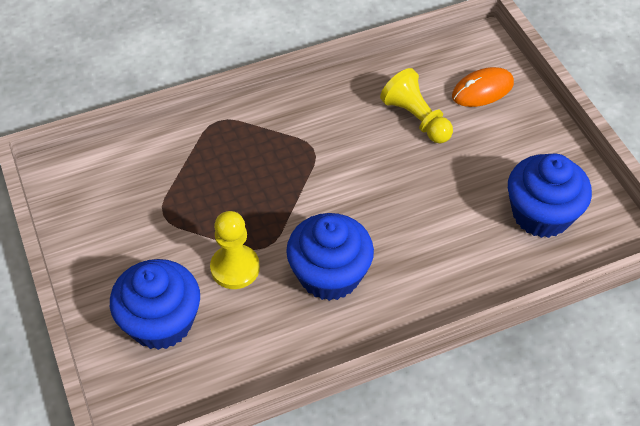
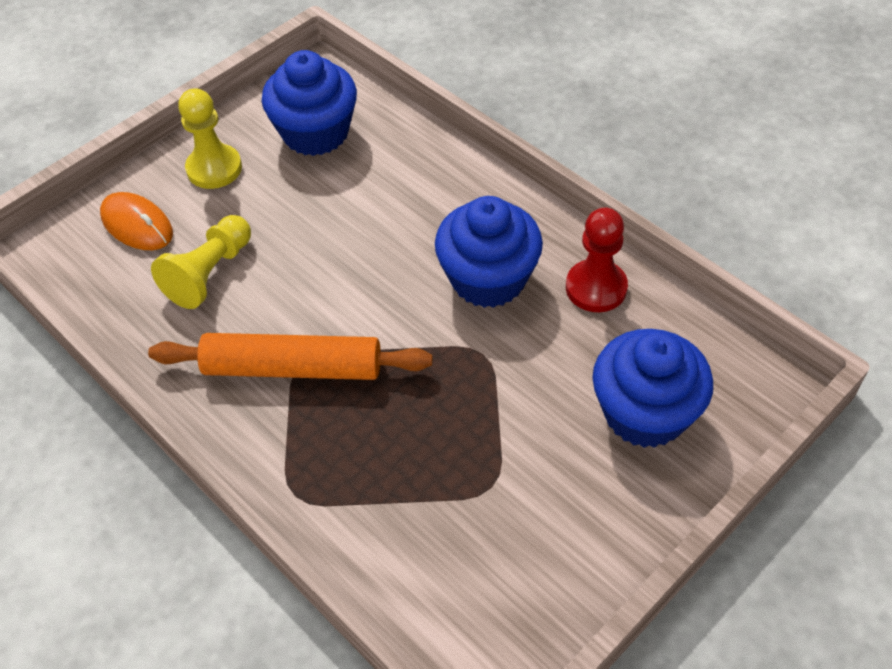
camera: 110 degrees left, 0 degrees up
(235, 268) = (529, 370): yellow pawn -> yellow pawn (214, 168)
(284, 342) = (596, 288): none -> red pawn
(311, 142) = (293, 367): none -> orange rolling pin

